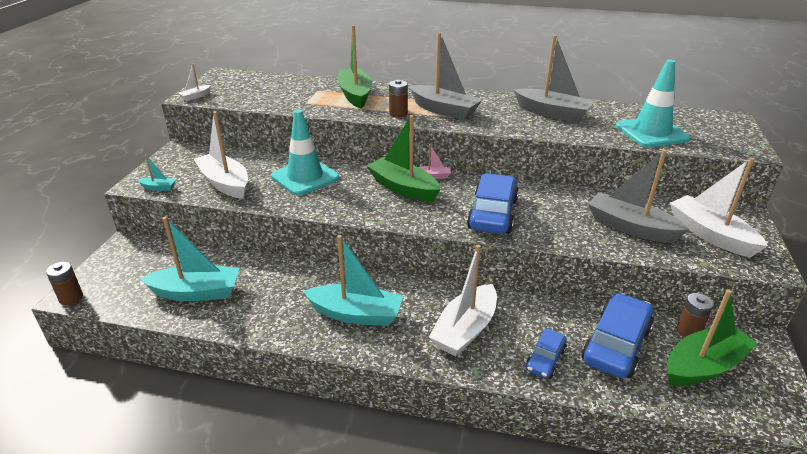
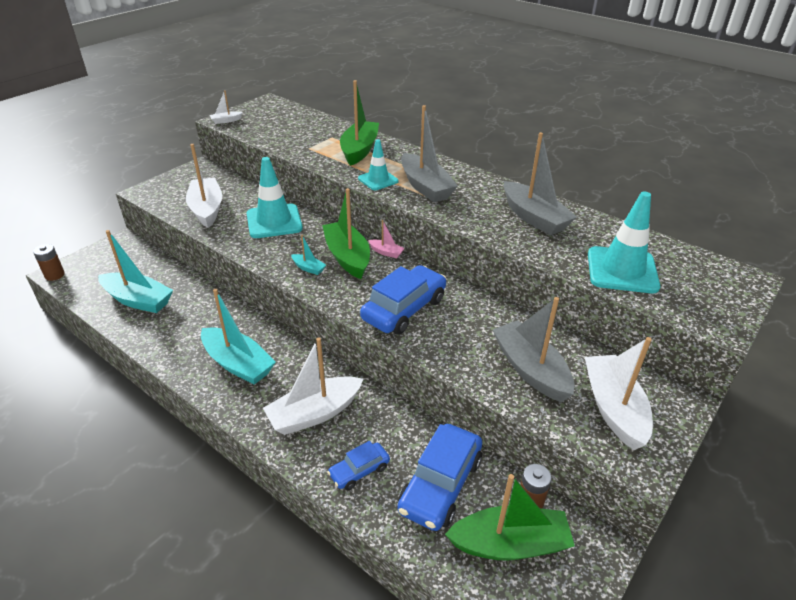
camera: 25 degrees right, 5 degrees up
(158, 188) = (156, 199): turquoise boat -> turquoise boat (308, 268)
(398, 114) = (378, 180): brown battery -> turquoise traffic cone
(616, 344) = (440, 484): blue car -> blue car turned 150 degrees clockwise

